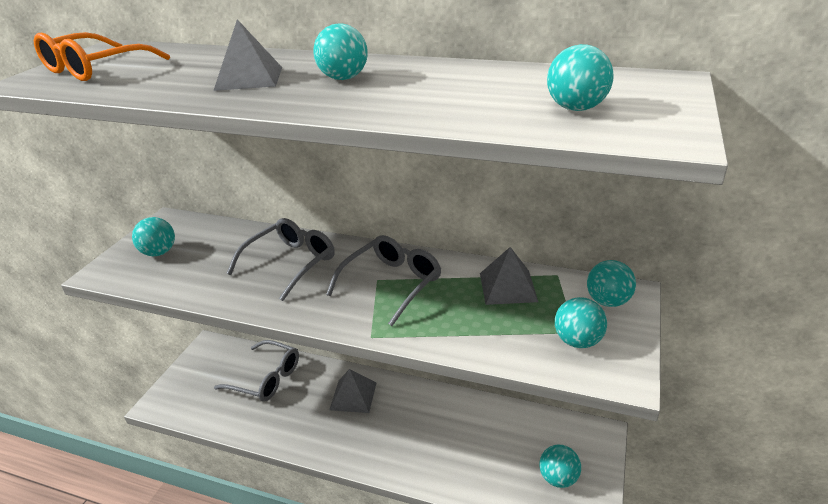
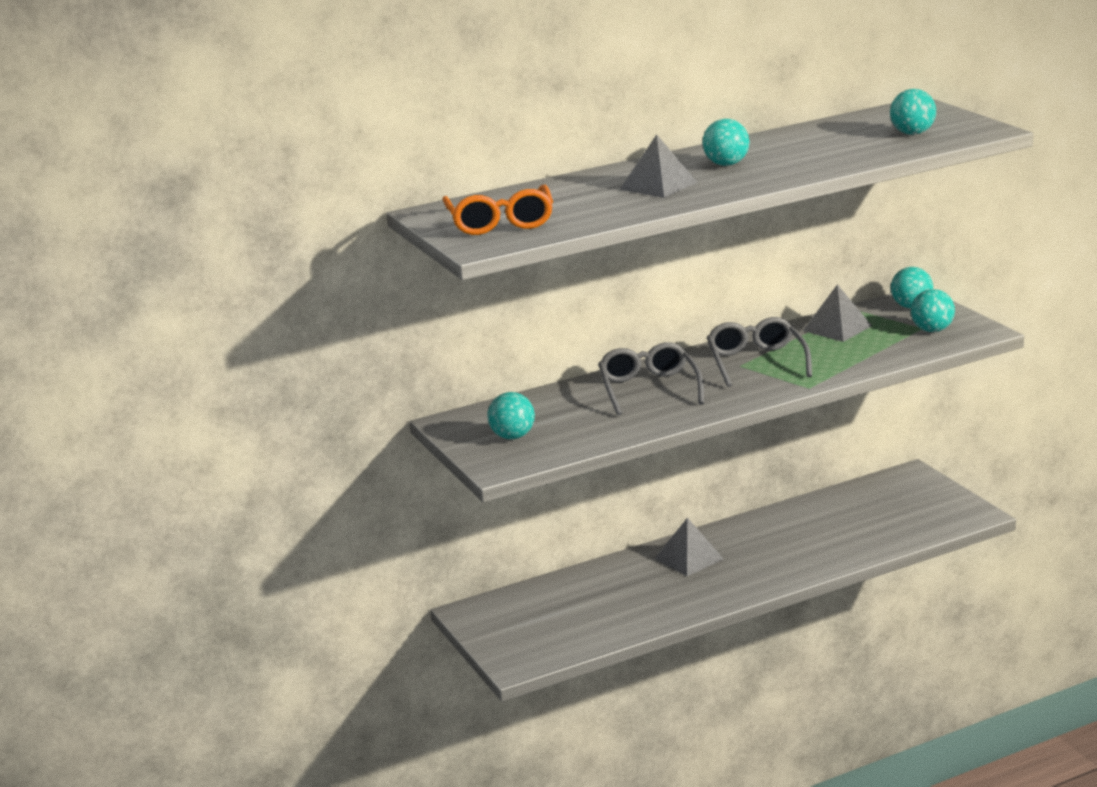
camera: 45 degrees left, 10 degrees down
(266, 378) = (584, 594): grey glasses -> none
(558, 478) = (923, 509): turquoise ball -> none

